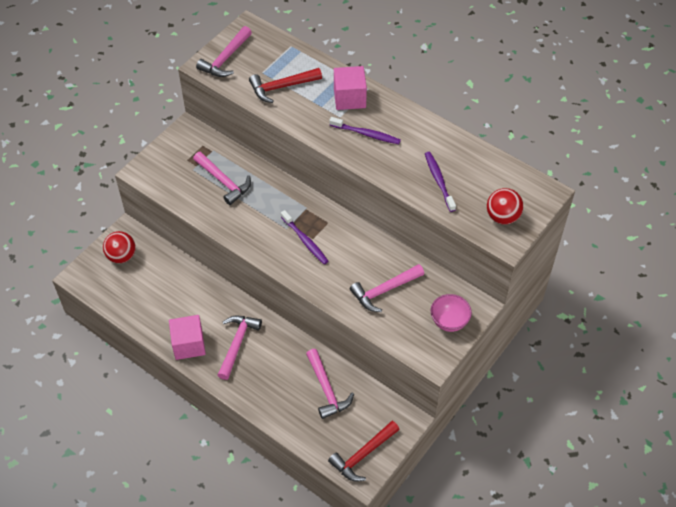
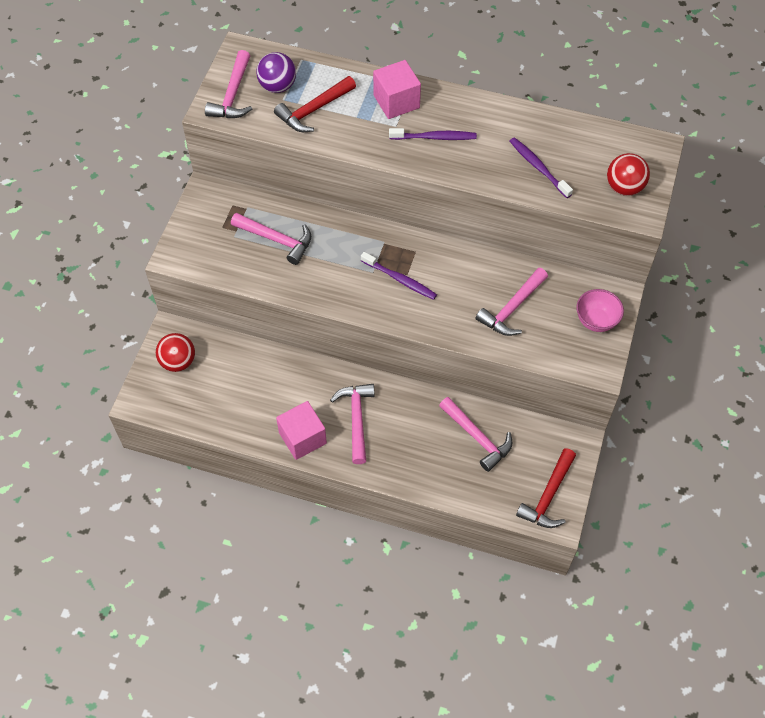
camera: 20 degrees left, 5 degrees up
(263, 61) = (277, 86): none -> purple ball

